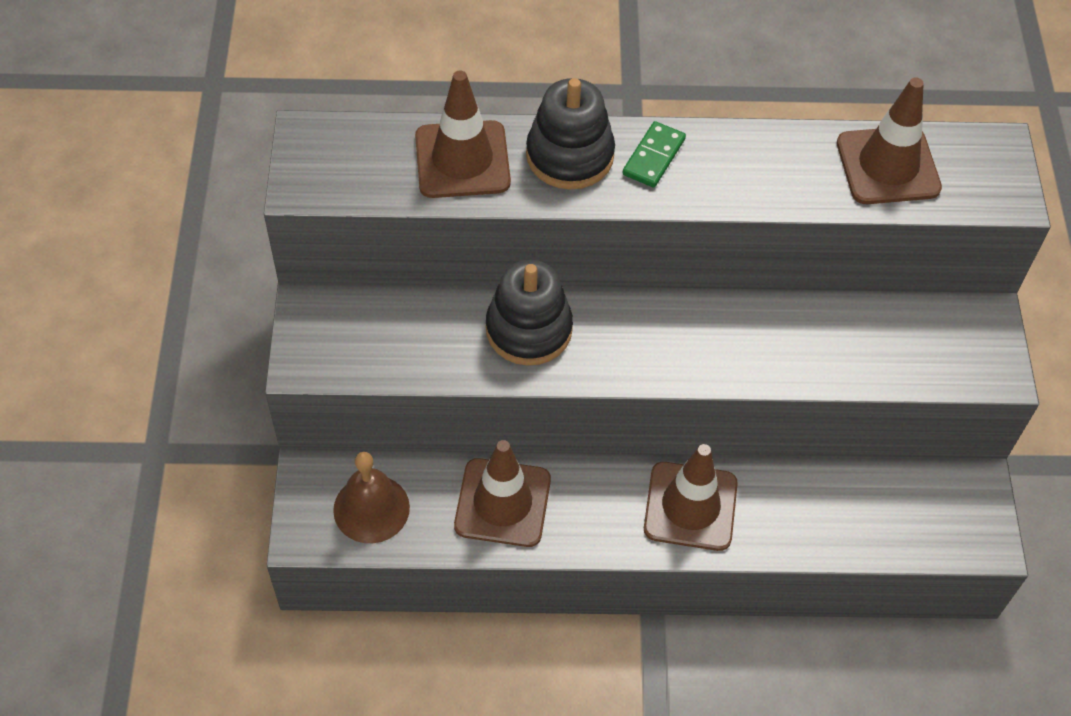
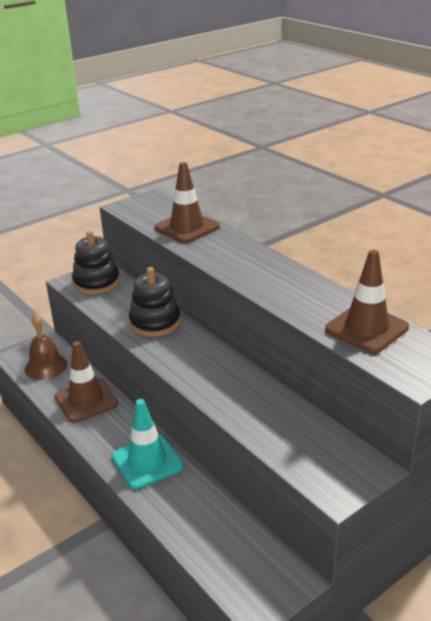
camera: 55 degrees right, 25 degrees down
(570, 156) = (228, 247): black stacking toy -> black stacking toy (96, 282)
(653, 157) = (260, 265): green domino -> none
(690, 506) = (147, 462): brown traffic cone -> turquoise traffic cone

